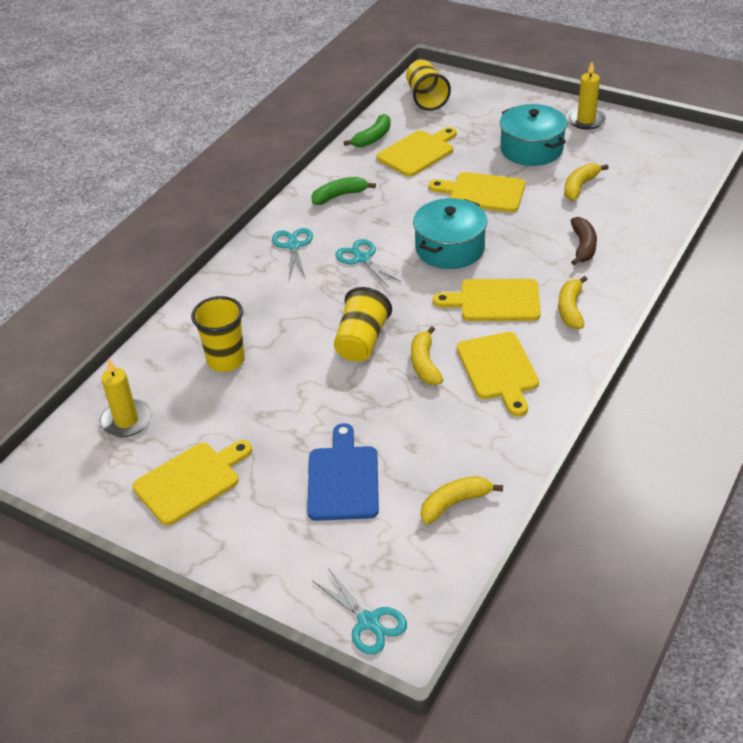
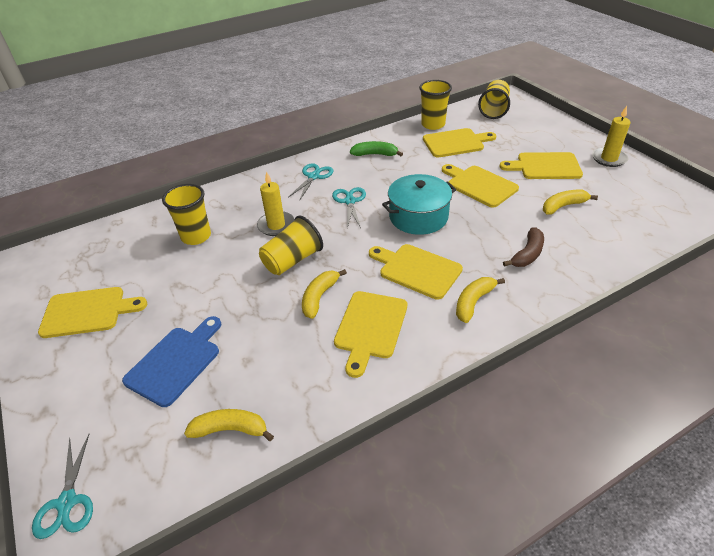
camera: 30 degrees right, 0 degrees up
(126, 420) = (100, 251): yellow candle -> yellow candle (276, 225)
(373, 138) = (433, 124): green banana -> yellow cup
(531, 149) = (545, 166): turquoise pot -> yellow cutting board

